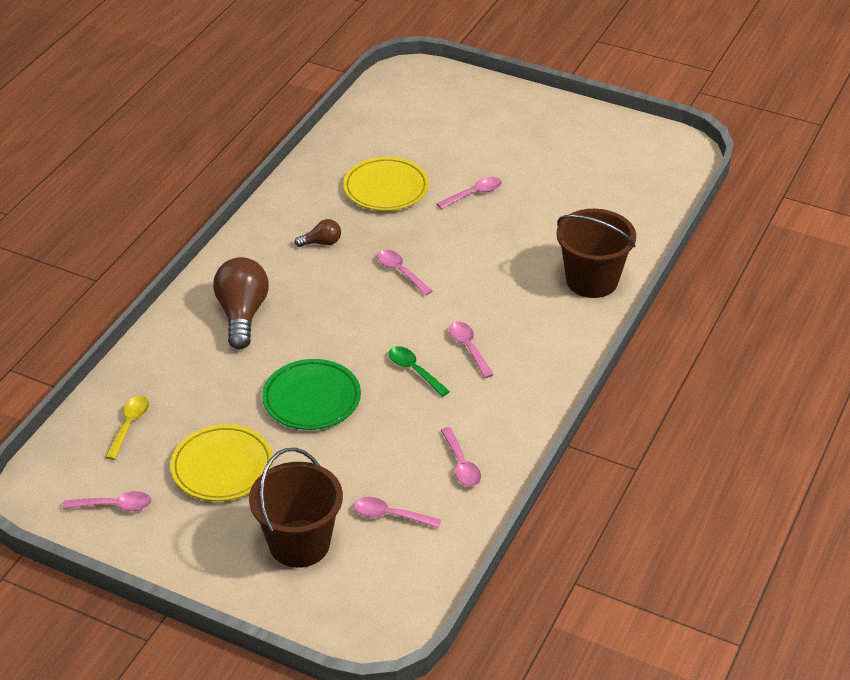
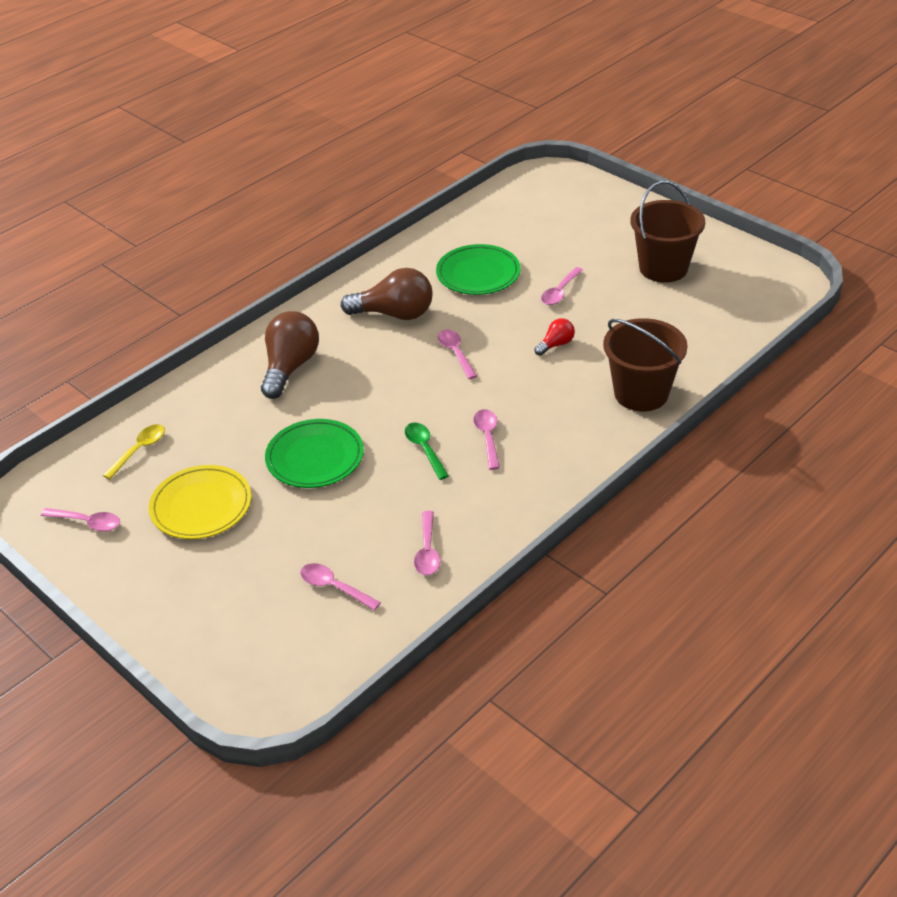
camera: 20 degrees right, 0 degrees up
(299, 543) = (235, 596): brown bucket -> brown bucket (663, 268)
(321, 243) = (394, 314): brown light bulb -> brown light bulb, size x2.02
(386, 188) = (478, 274): yellow plate -> green plate
(474, 194) = (560, 292): pink spoon -> pink spoon turned 135 degrees clockwise
(493, 247) = (556, 344): none -> red light bulb

